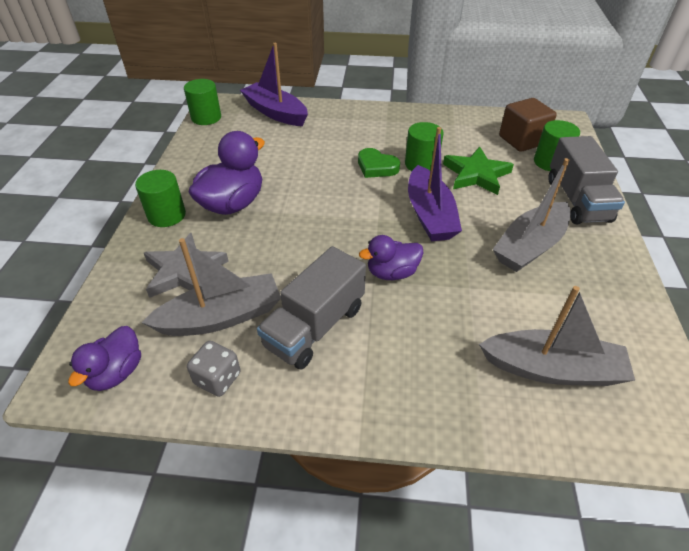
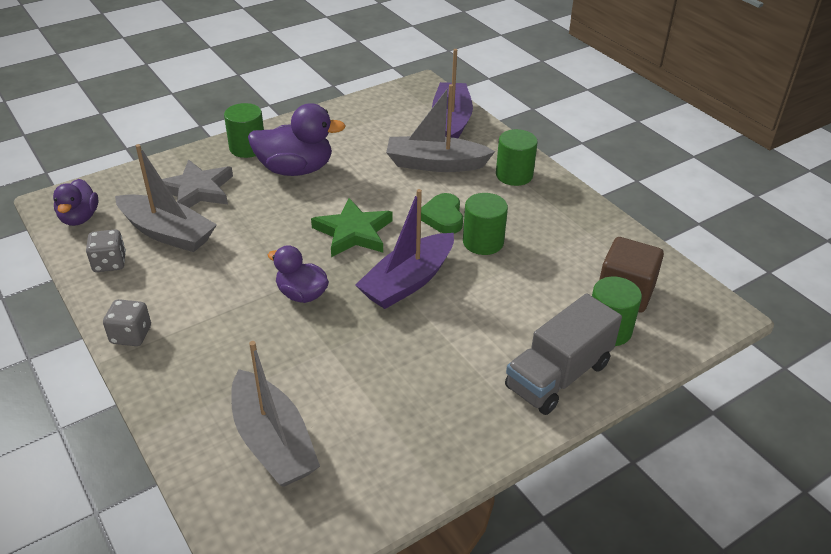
camera: 50 degrees right, 5 degrees down
(116, 372) = (79, 218): purple duck -> purple duck turned 75 degrees counterclockwise
(206, 118) = (394, 93): green cylinder -> green cylinder (514, 175)
(315, 326) = (199, 282): grey truck -> none
(342, 407) = (131, 335): none -> grey dice
(476, 174) = (513, 285): green star -> green star (353, 232)
(530, 246) = (434, 367): grey boat -> grey boat (435, 164)

